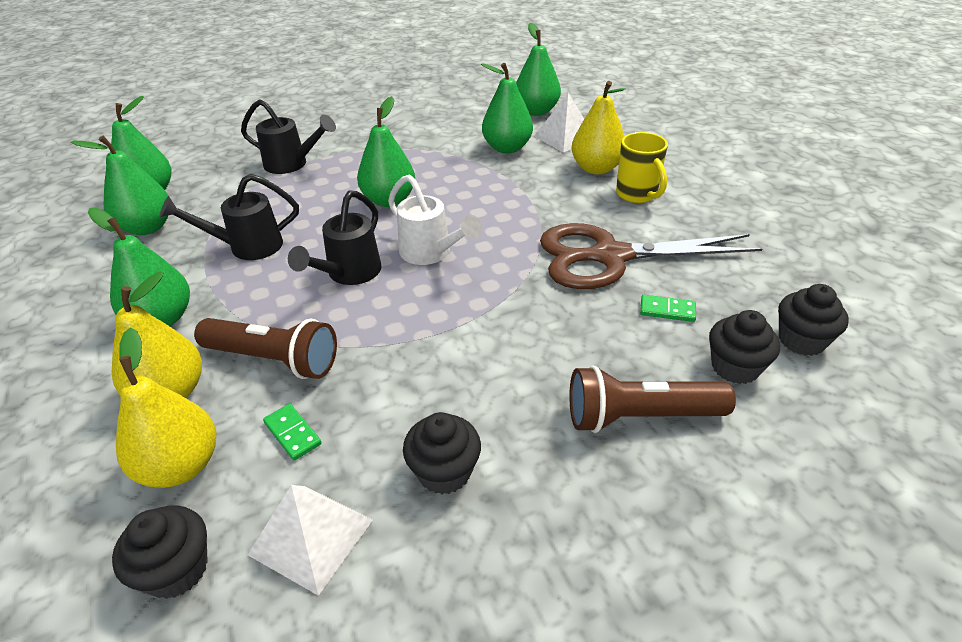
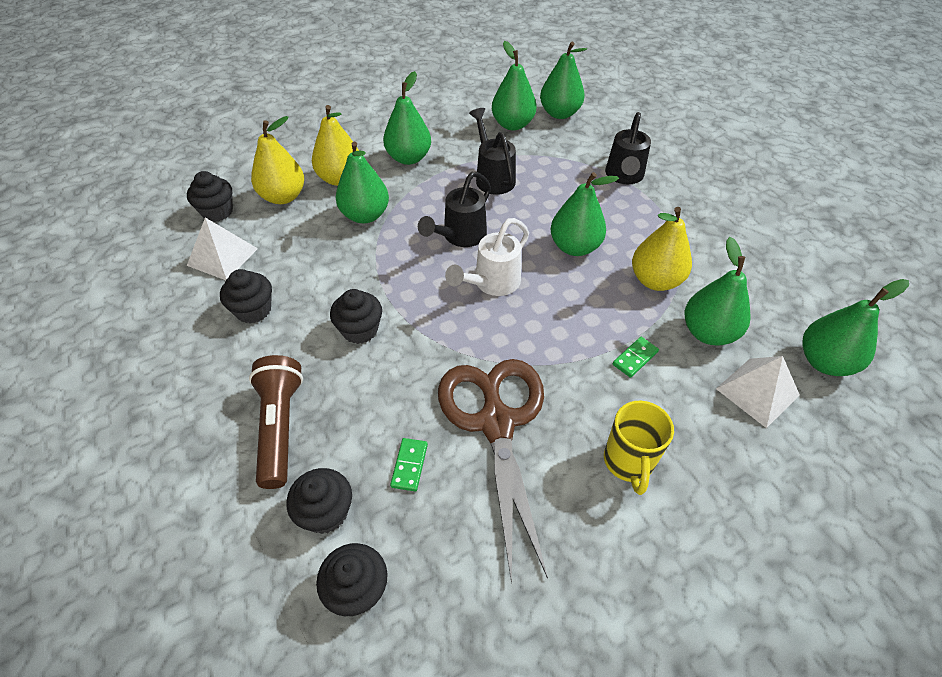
camera: 85 degrees right, 10 degrees up
(273, 360) = (365, 215): brown flashlight -> green pear
(292, 433) = (299, 236): green domino -> green domino (635, 358)
(348, 274) = (460, 237): black watering can -> black watering can turned 75 degrees counterclockwise
(490, 354) = (360, 330): none -> black cupcake
(596, 168) = (683, 422): yellow pear -> yellow pear (655, 280)
(637, 195) = (628, 462): yellow mug -> yellow mug turned 60 degrees counterclockwise

